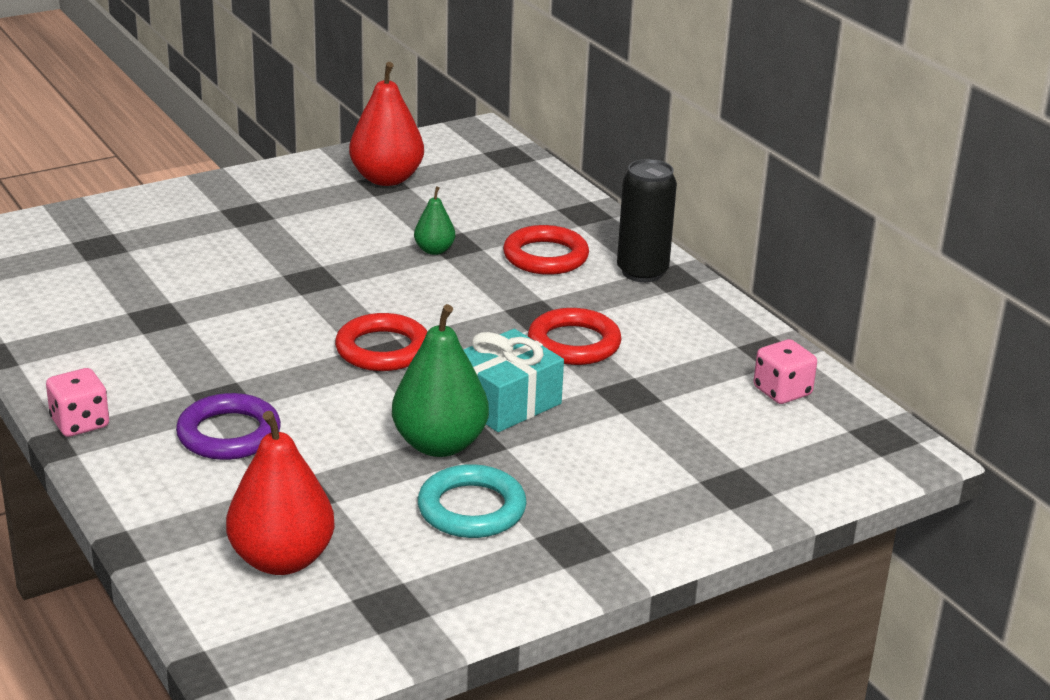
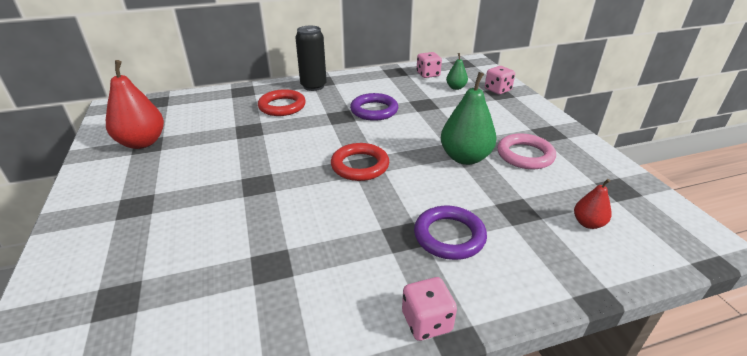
camera: 75 degrees left, 5 degrees up
(282, 559) = (588, 223): red pear -> red pear, size x0.52
(434, 250) = (251, 136): green pear -> green pear (456, 87)
(471, 509) = (525, 155): turquoise ring -> pink ring
(505, 402) = (425, 134): turquoise gift -> none
(574, 343) = (374, 110): red ring -> purple ring
(752, 485) = (497, 90): none -> pink dice

